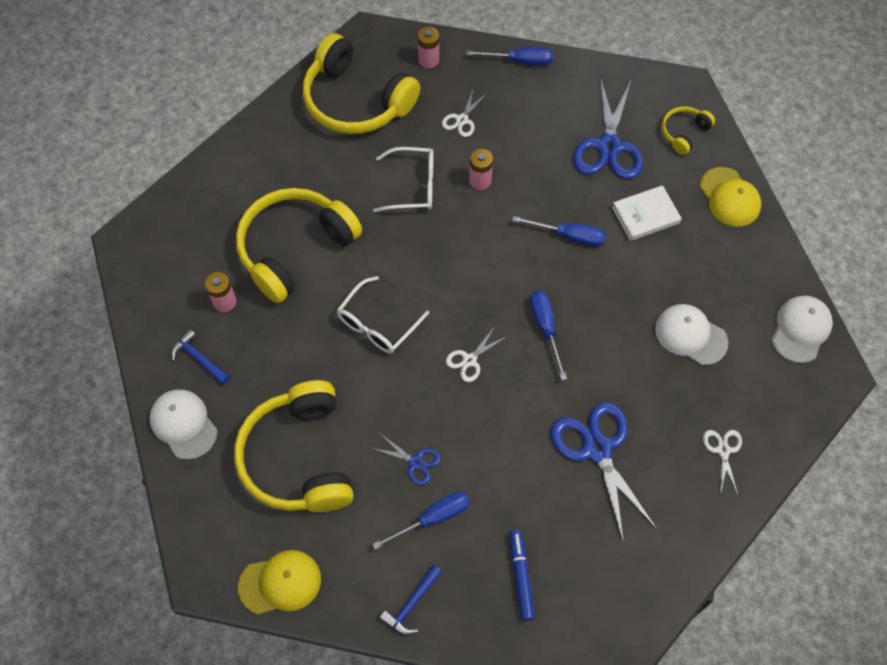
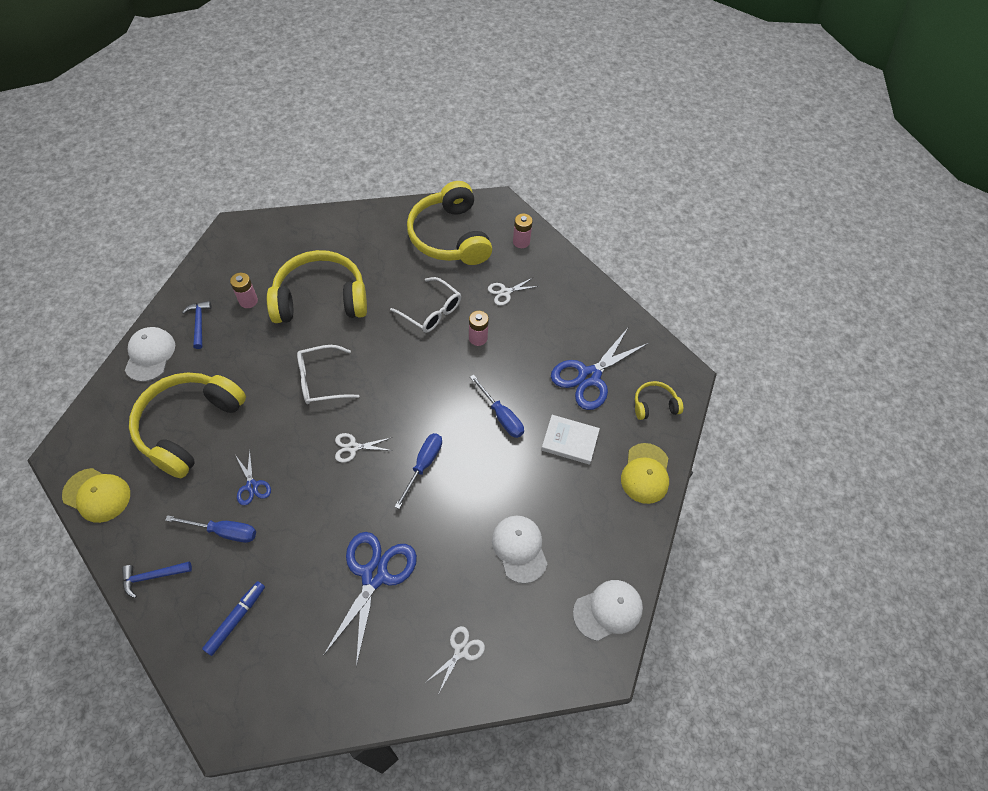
camera: 35 degrees right, 5 degrees down
(520, 61) = (582, 281): blue screwdriver -> none

